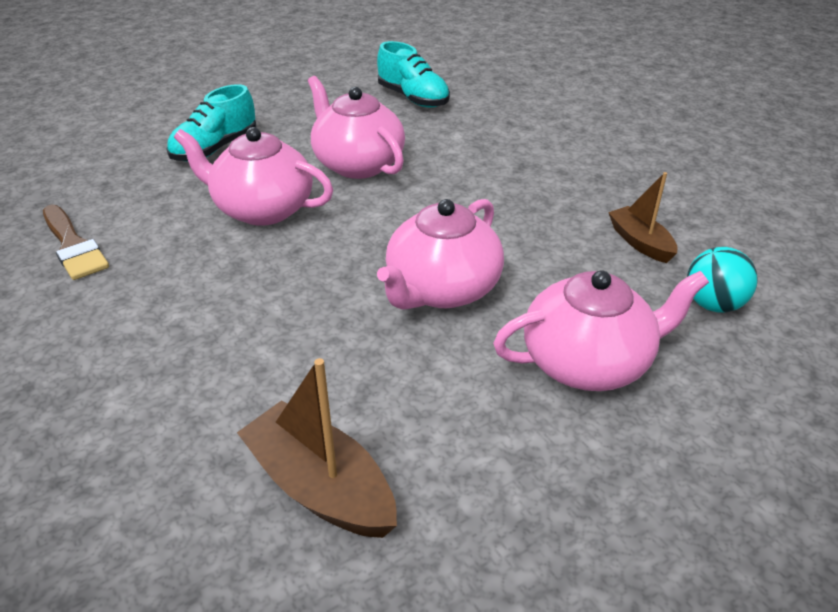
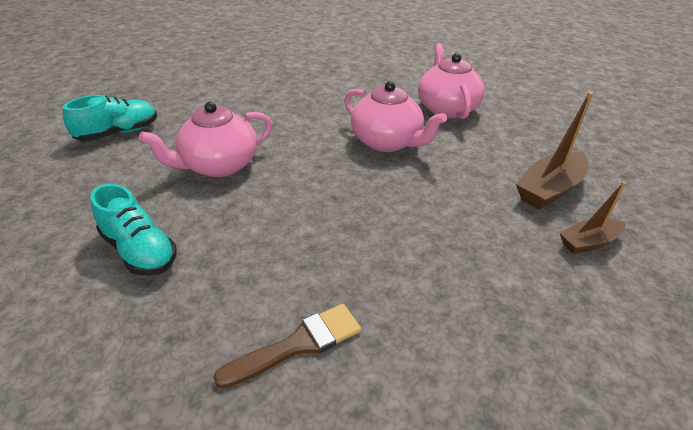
camera: 85 degrees left, 0 degrees up
(262, 209) = (270, 215): pink teapot -> none
(640, 242) = (350, 81): brown boat -> brown boat (588, 242)
(713, 304) = (403, 74): turquoise ball -> none

